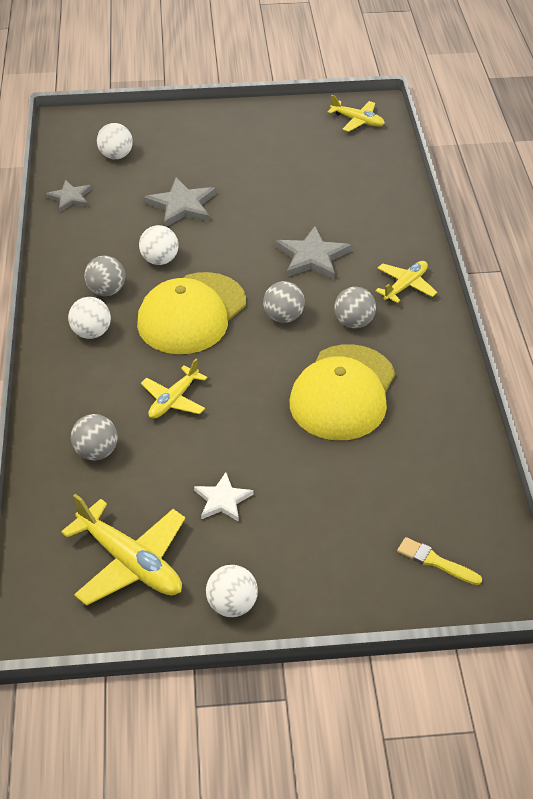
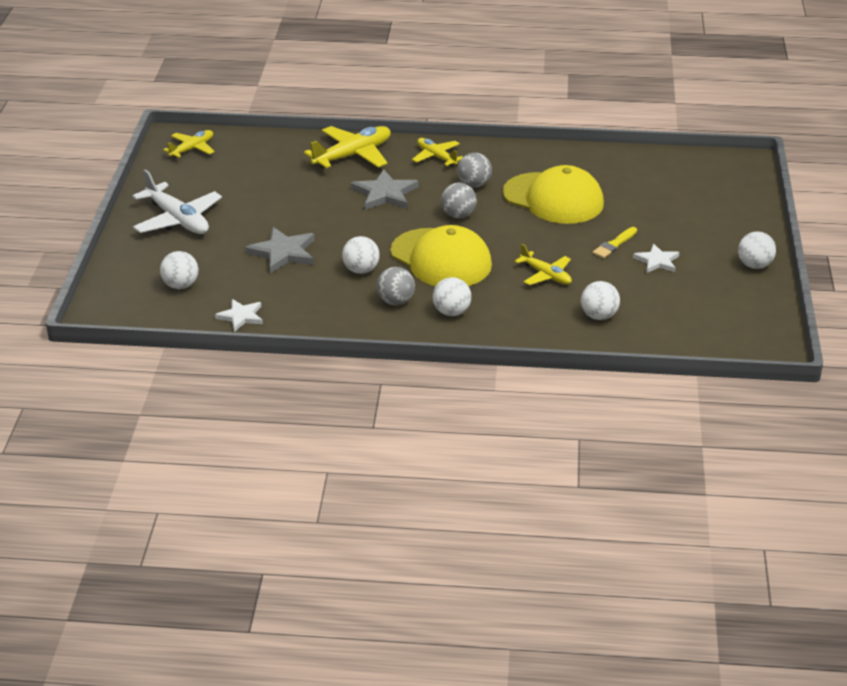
camera: 80 degrees left, 10 degrees down
(70, 198) = (241, 316): grey star -> white star
(96, 452) = (599, 316): grey ball -> white ball
(131, 562) = (714, 305): yellow plane -> yellow plane (353, 155)
(226, 135) = (178, 220): none -> white plane
(435, 561) = (720, 184): yellow brush -> yellow brush (614, 244)

